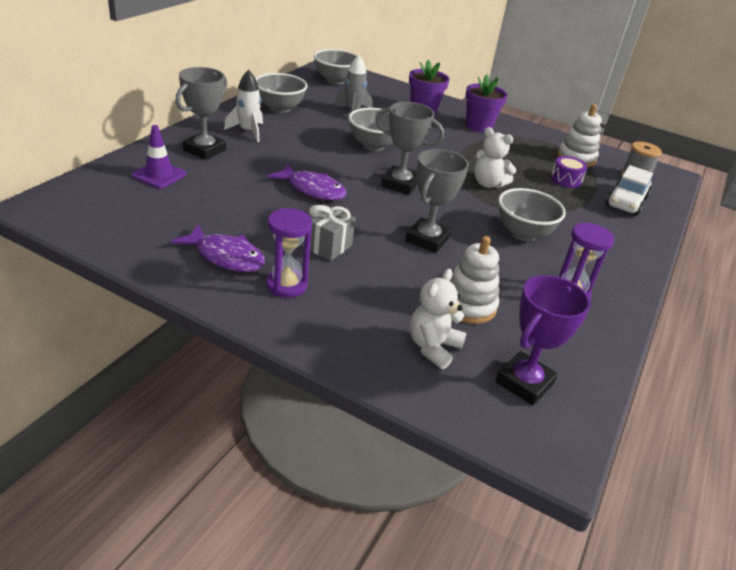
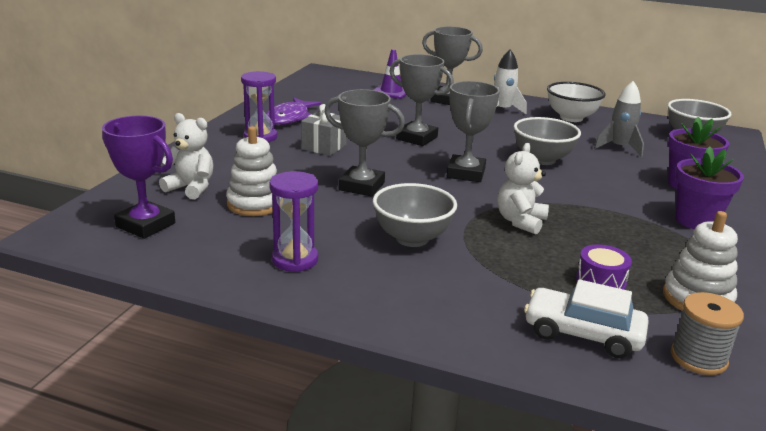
camera: 85 degrees right, 10 degrees down
(279, 108) = (571, 118): grey bowl -> white bowl
(312, 189) = (416, 138): purple fish -> grey trophy

